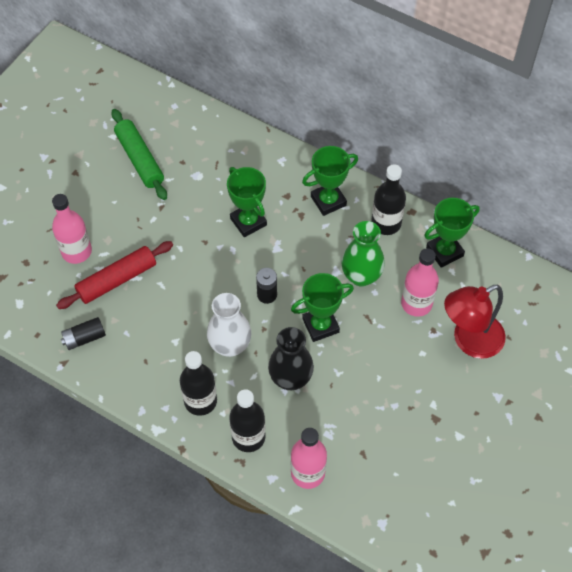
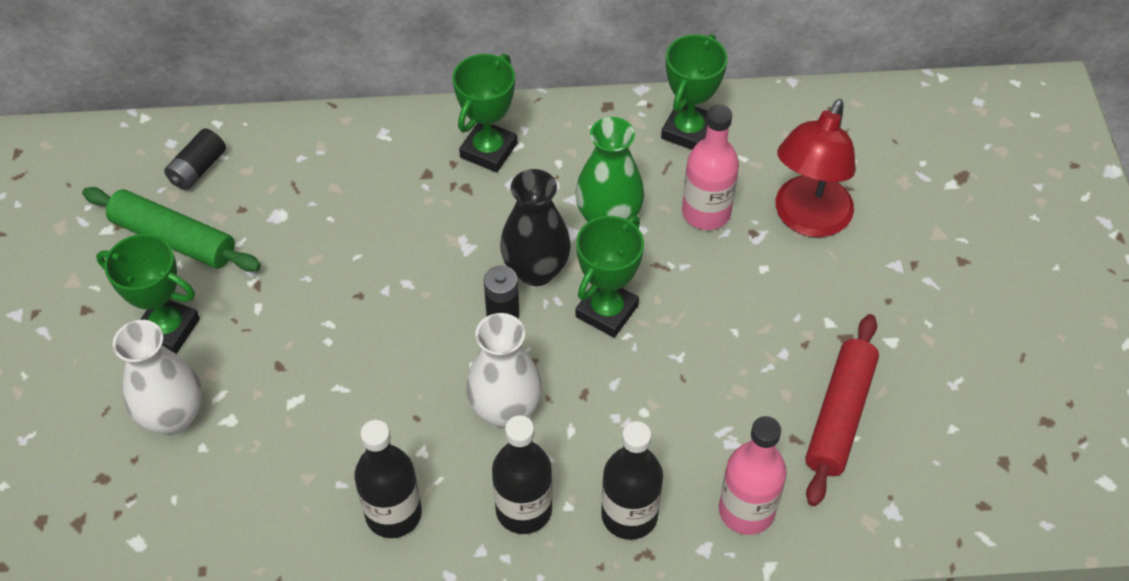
camera: 35 degrees left, 5 degrees down
(76, 251) = (173, 417): pink bottle -> white vase
(84, 338) = (281, 530): black battery -> black battery (197, 169)
(117, 280) = (268, 420): red rolling pin -> red rolling pin (839, 415)
(248, 222) = (400, 235): green trophy -> green trophy (168, 329)
(290, 378) = (623, 402): black vase -> black vase (536, 270)
(386, 223) = (586, 137): black bottle -> black bottle (393, 514)

